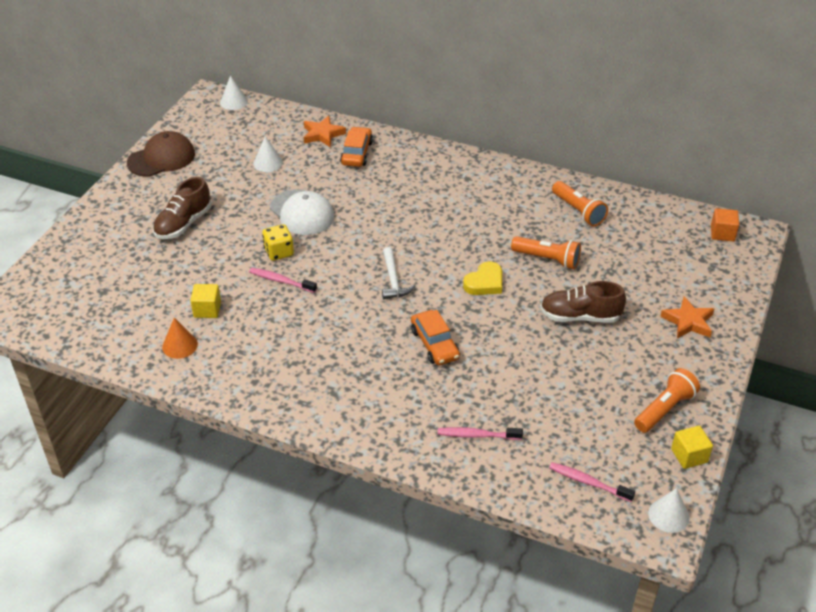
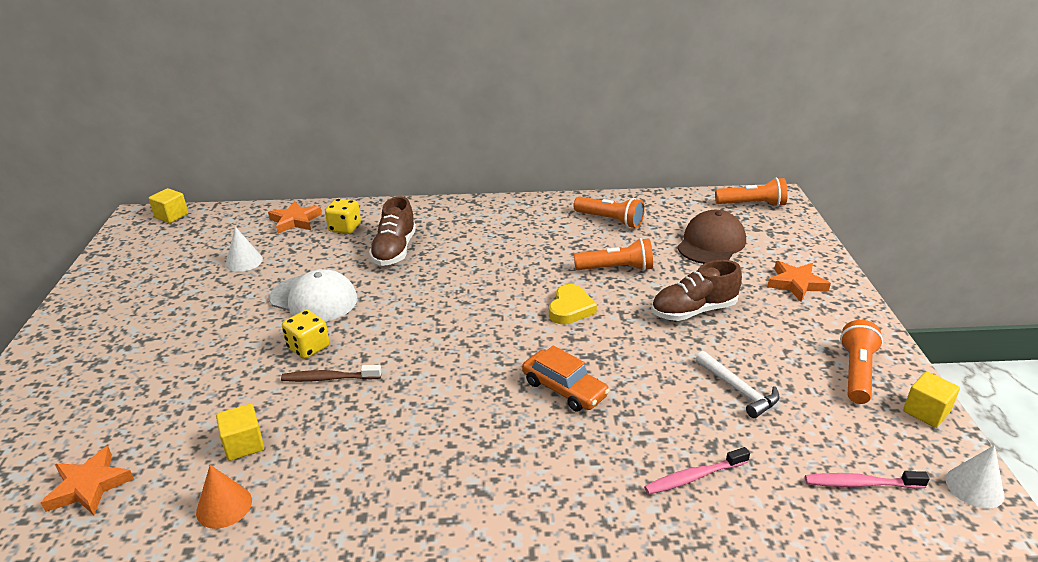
camera: 25 degrees left, 10 degrees down
(110, 305) = (89, 486): none -> orange star
(161, 158) = (100, 290): brown cap -> brown cap (711, 243)
(183, 224) = (161, 352): brown shoe -> brown shoe (394, 250)
(233, 102) = (171, 216): white cone -> yellow cube
(281, 281) = (329, 378): pink toothbrush -> brown toothbrush
(357, 153) = (345, 228): orange car -> yellow dice
(393, 280) = (467, 336): white hammer -> white hammer (738, 390)
(722, 233) = (752, 204): orange cube -> orange flashlight

